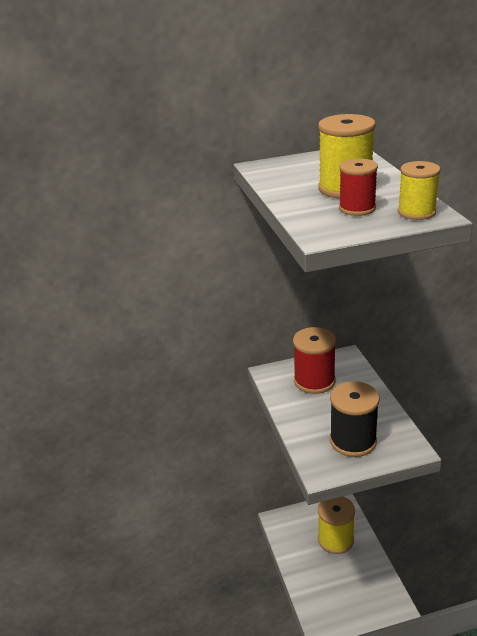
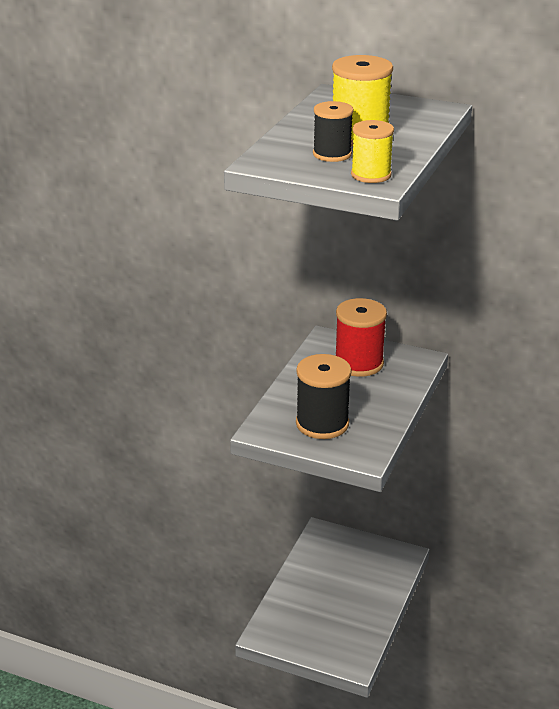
camera: 35 degrees right, 0 degrees up
(335, 539) = (360, 579): yellow spool -> none
(357, 208) = (332, 154): red spool -> black spool

